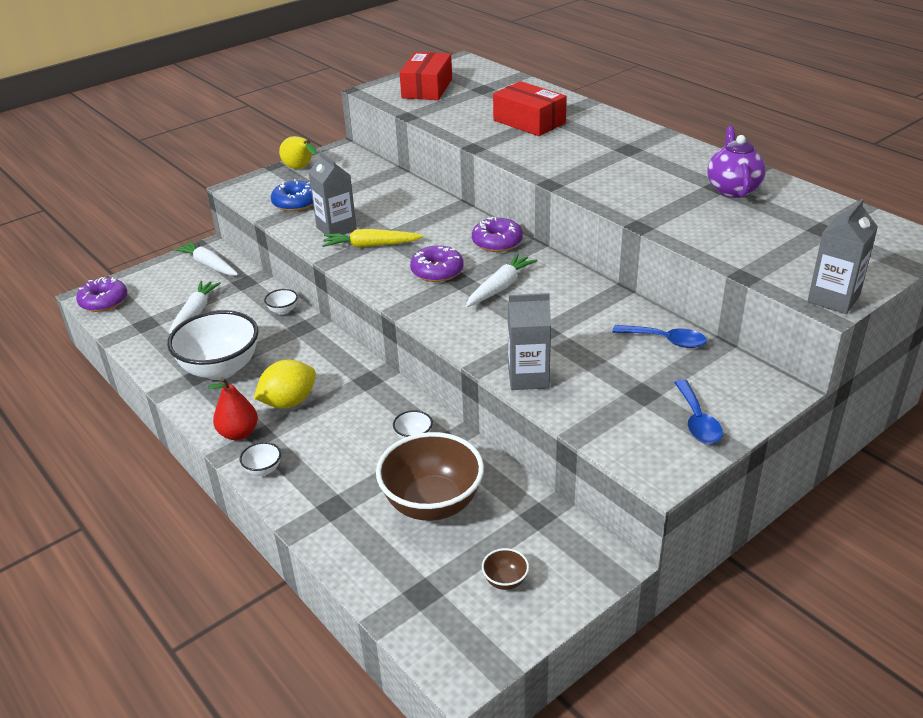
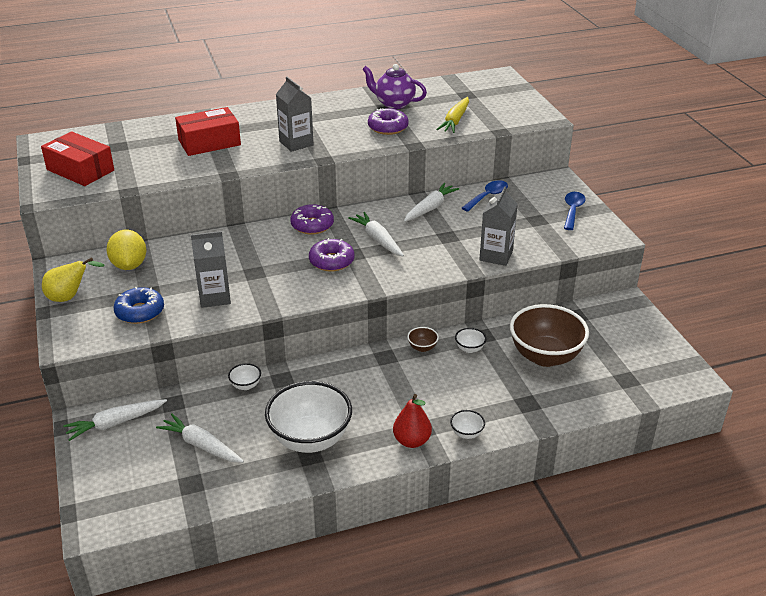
camera: 70 degrees left, 0 degrees up
(104, 301) = (115, 514): purple donut -> purple donut (388, 127)
(289, 402) = (387, 405): yellow lemon -> yellow lemon (129, 265)
(371, 245) = (262, 284): yellow carrot -> yellow carrot (455, 121)
(505, 581) = (627, 343): brown bowl -> brown bowl (422, 348)
(598, 305) = (430, 208): none -> white carrot
(697, 421) = (572, 210): blue spoon -> blue spoon turned 90 degrees counterclockwise
(833, 299) = (541, 116): grey carton -> grey carton (296, 143)

